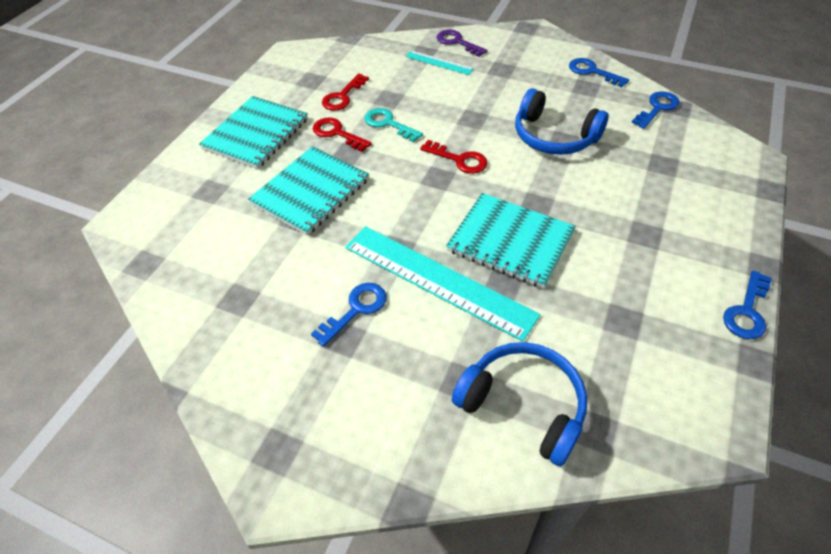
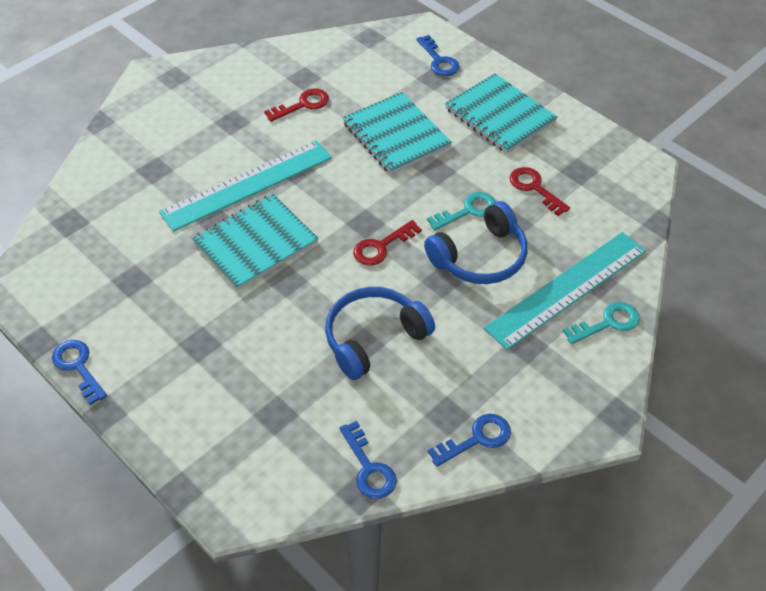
camera: 110 degrees right, 0 degrees up
(337, 133) = (472, 170): red key -> red key (303, 105)
(356, 309) = (251, 133): blue key -> blue key (439, 61)
(439, 63) = (567, 289): turquoise ruler -> turquoise ruler, size x2.09
(457, 42) = (608, 323): purple key -> turquoise key
(523, 405) = (114, 193): blue headphones -> blue headphones (480, 257)

